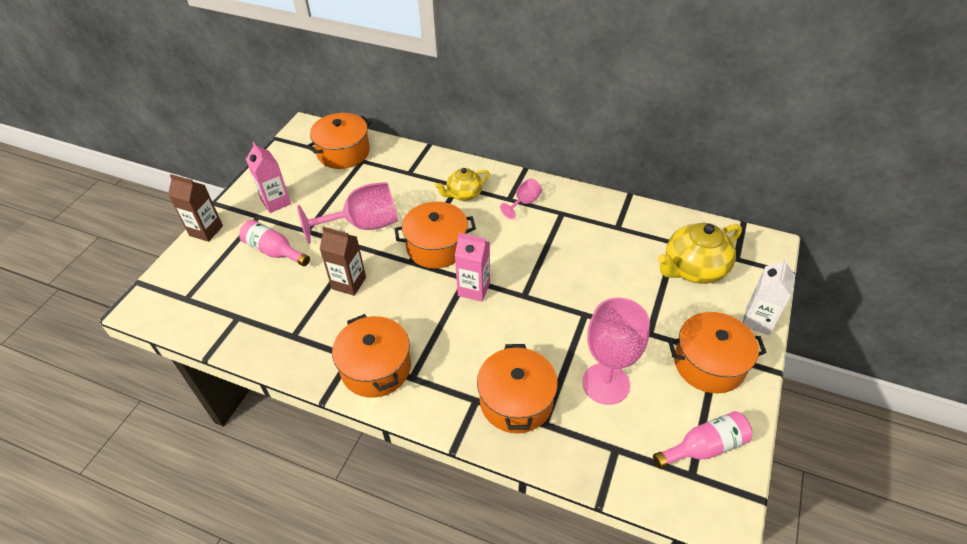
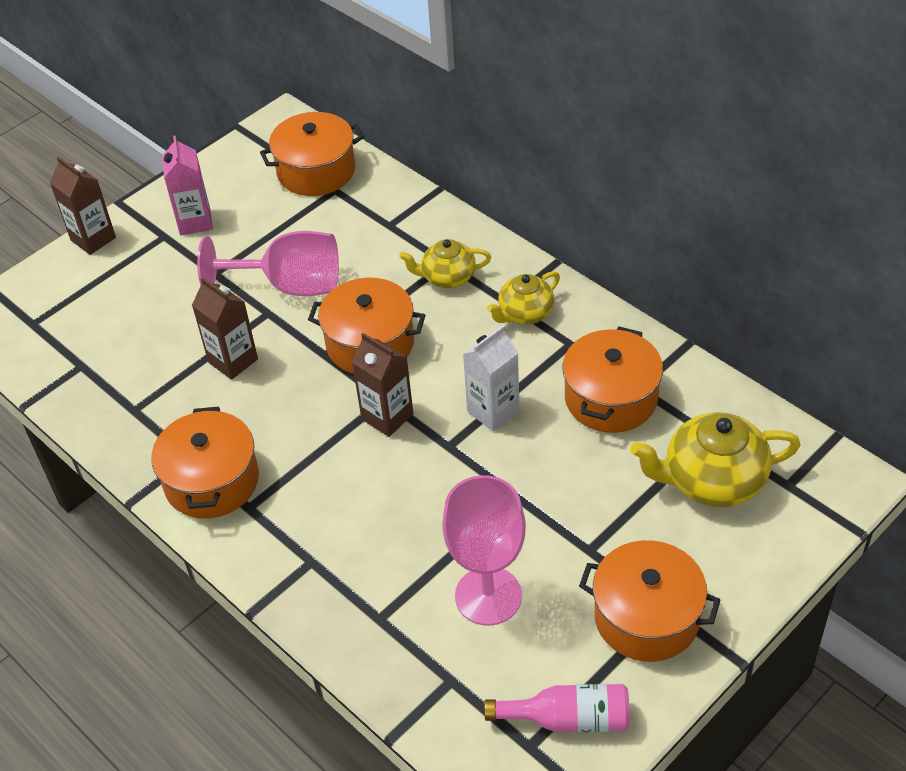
camera: 25 degrees right, 0 degrees up
(274, 251) = (162, 290): pink bottle -> none
(474, 289) = (387, 417): pink carton -> brown carton
(516, 401) = (360, 579): orange pot -> orange pot (611, 398)
(524, 203) = (525, 313): pink goblet -> yellow teapot
(757, 321) = (758, 582): white carton -> white carton (493, 411)

